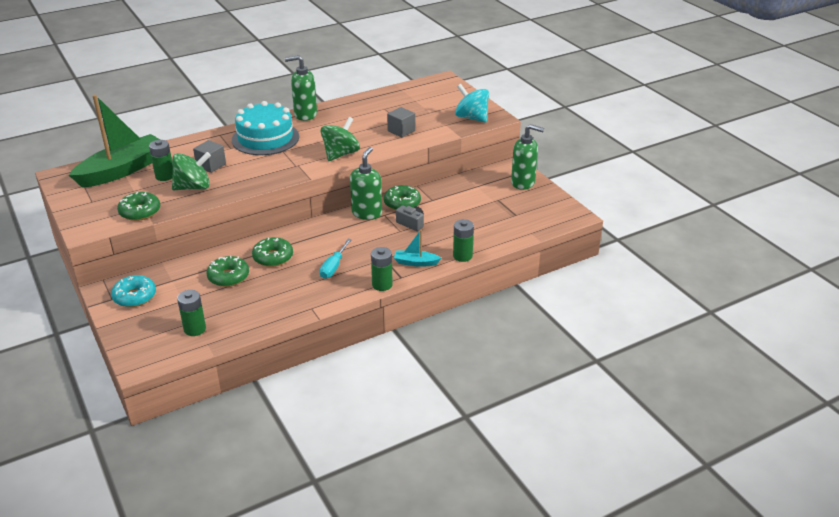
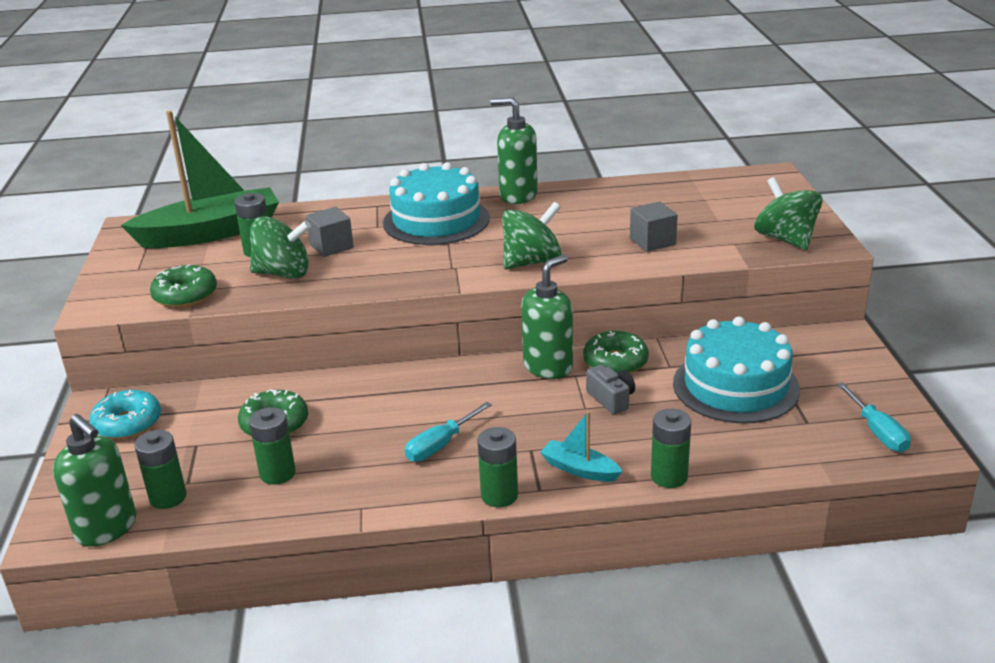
camera: 25 degrees right, 5 degrees down
(251, 302) = (277, 473): none -> green battery
(273, 257) = (359, 407): green donut -> none
(471, 118) = (785, 239): turquoise spinning top -> green spinning top
(471, 203) = (735, 386): none -> turquoise cake
(523, 183) = (849, 368): green soap dispenser -> green soap dispenser (107, 529)
(550, 212) = (877, 431): none -> turquoise screwdriver

